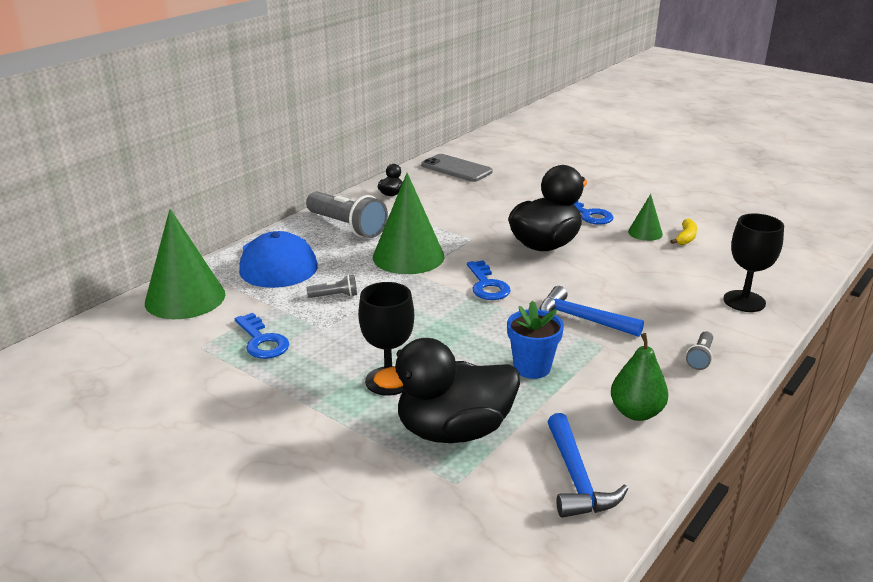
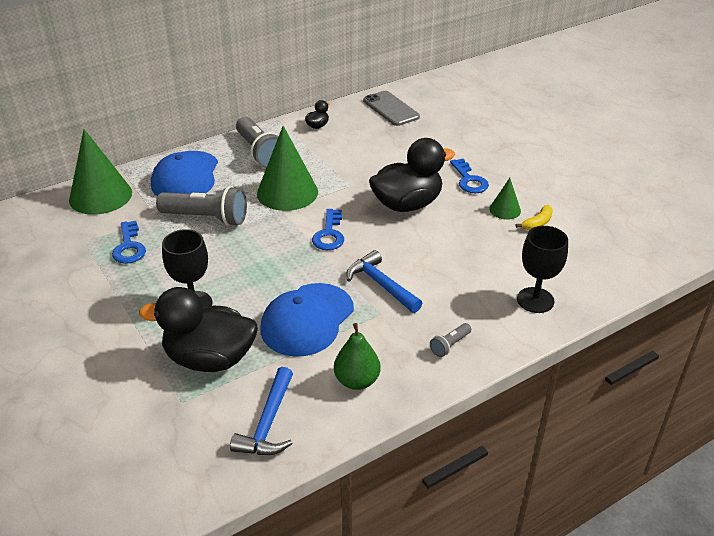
camera: 20 degrees right, 10 degrees up
(335, 296) = (206, 218): grey flashlight -> grey flashlight, size x2.16
(532, 368) = (307, 320): blue flower pot -> blue cap

